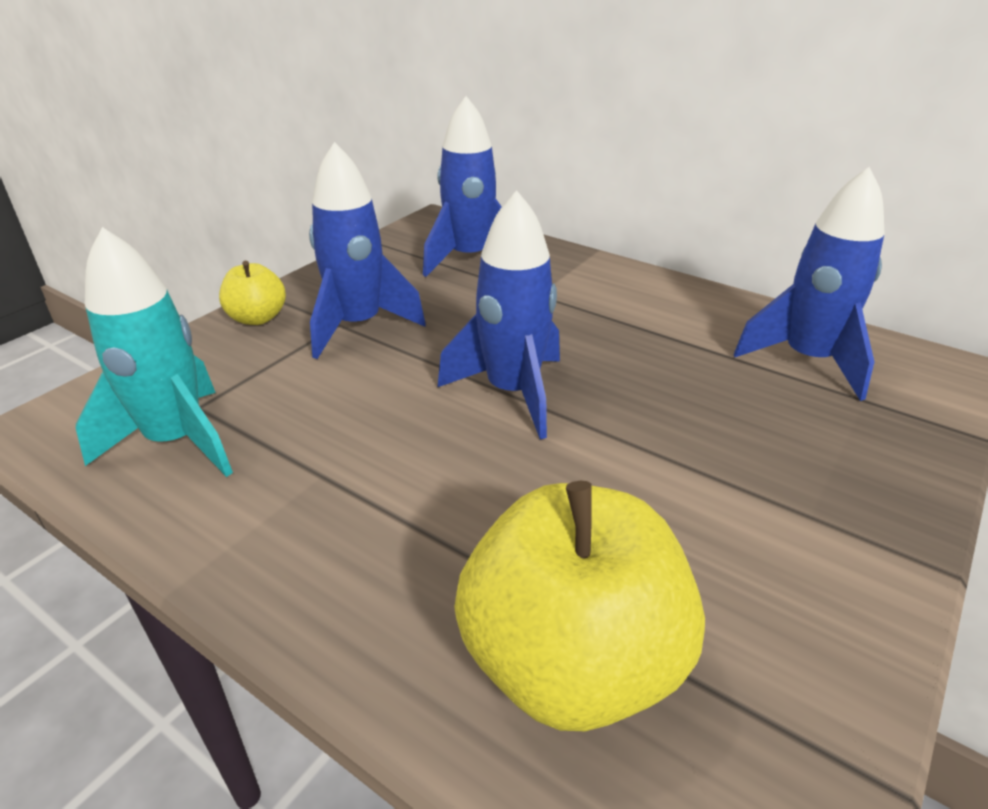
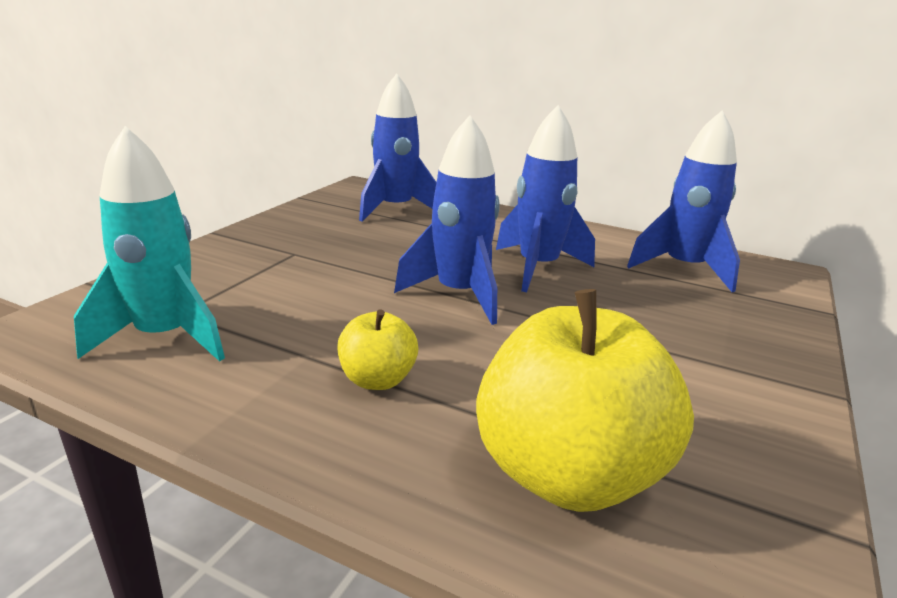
camera: 10 degrees left, 10 degrees down
(257, 318) = (219, 250): yellow apple -> yellow apple (377, 380)
(358, 326) = (313, 254): blue rocket -> blue rocket (538, 268)

